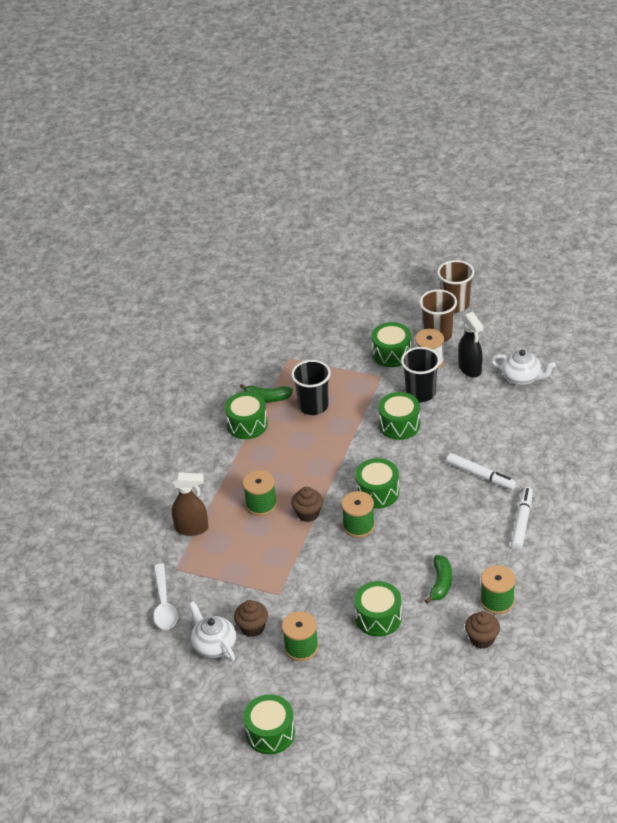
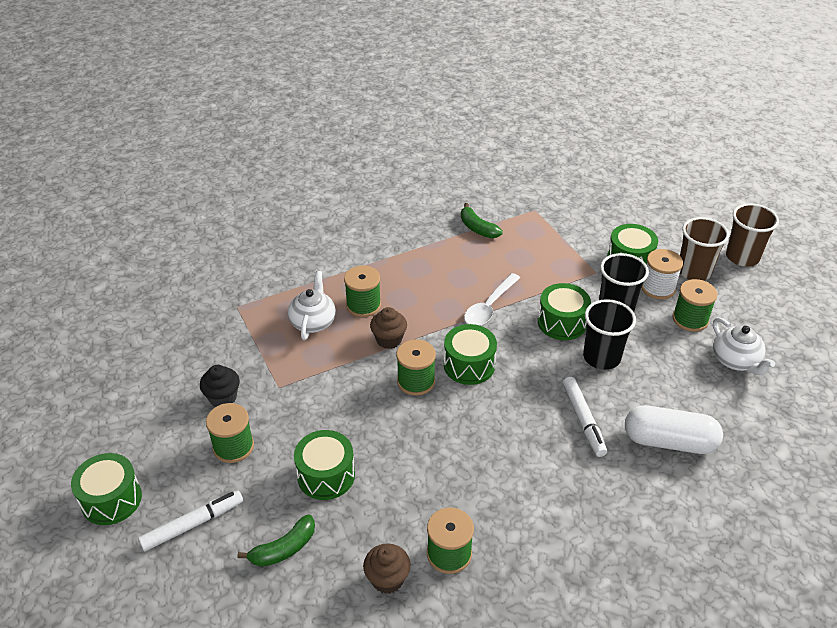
camera: 40 degrees right, 0 degrees up
(164, 604) = (192, 327): white spoon -> white spoon (489, 307)
(192, 528) = (290, 286): brown spray bottle -> none
(214, 645) = (178, 388): white teapot -> white teapot (313, 322)
(247, 424) = (436, 238): green drum -> none
(252, 627) = (223, 398): brown cupcake -> black cupcake
(313, 406) = (507, 258): black cup -> black cup (601, 357)
(440, 583) = (419, 490): green banana -> green banana (284, 548)
(470, 369) = (690, 319): black spray bottle -> green spool
(522, 522) = (570, 495): white marker -> white marker (193, 524)
(538, 452) = (669, 441): none -> white capsule

